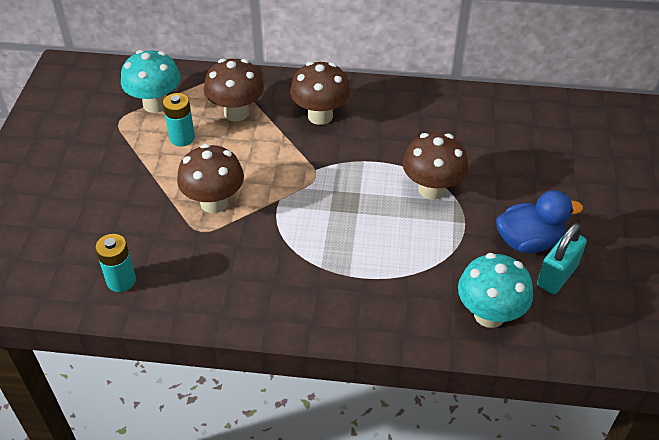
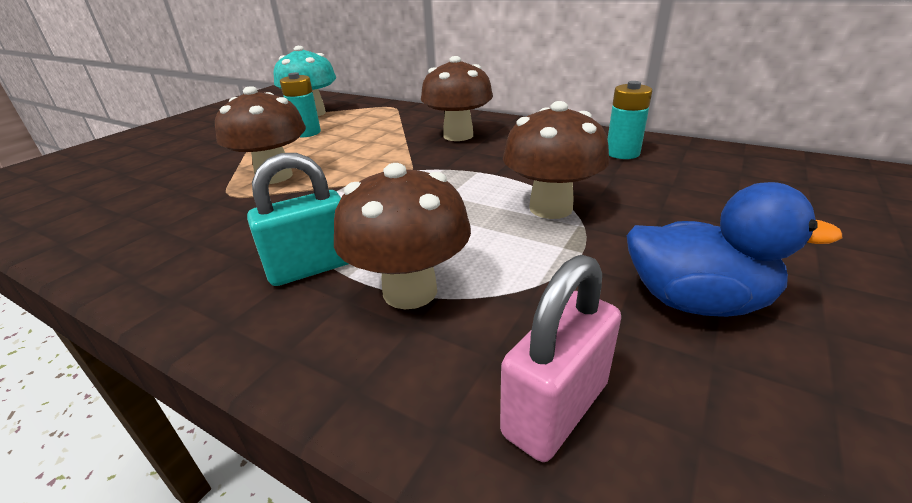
camera: 25 degrees right, 15 degrees down
(121, 280) = (91, 218): turquoise battery -> turquoise battery (622, 153)
(236, 112) = (376, 125): brown mushroom -> brown mushroom (410, 291)
(489, 314) = (555, 409): turquoise mushroom -> pink padlock
(557, 275) = (752, 375): turquoise padlock -> turquoise padlock (312, 267)

